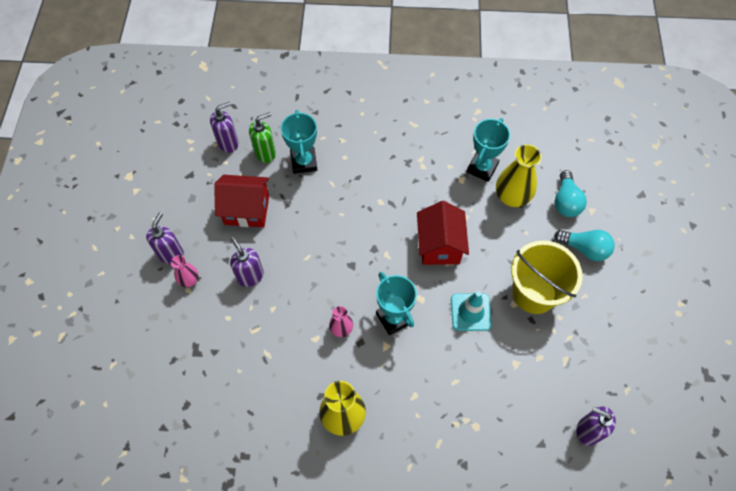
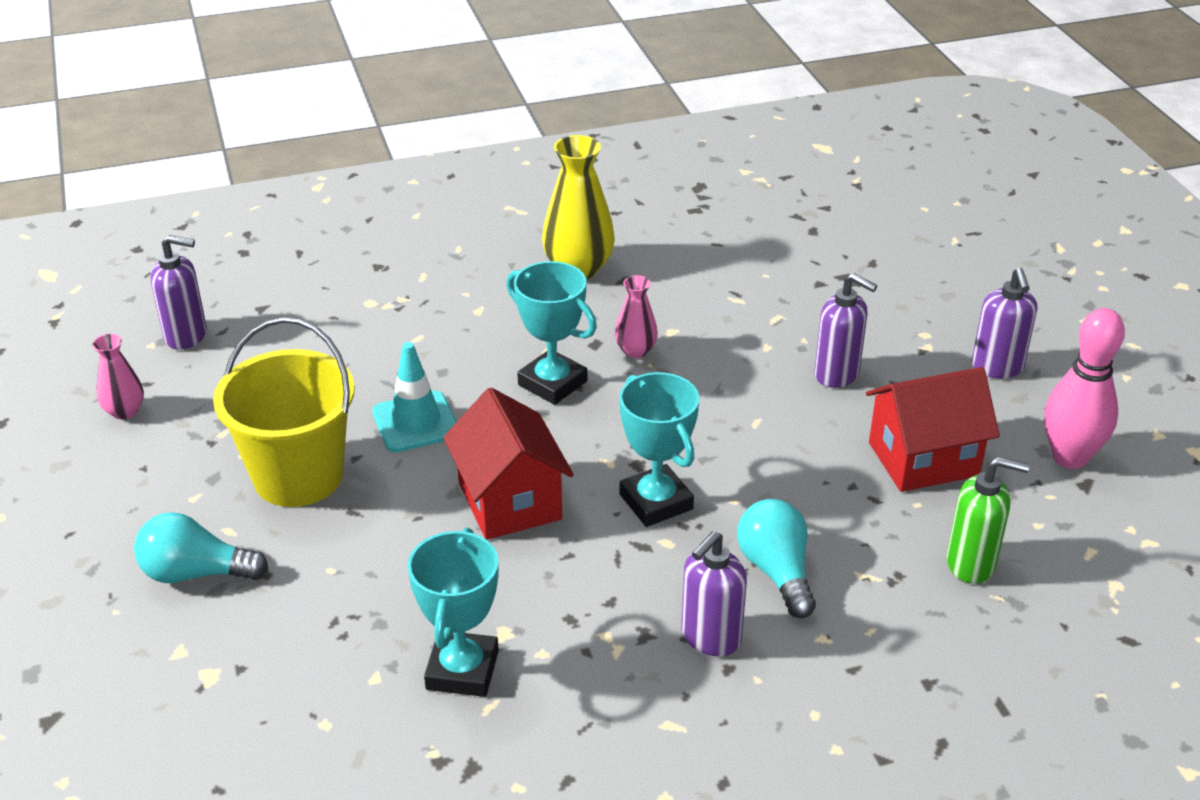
camera: 160 degrees right, 25 degrees down
(184, 190) = (1069, 457): none -> pink bowling pin
(189, 280) = (934, 345): pink vase -> pink vase (124, 411)
(228, 143) = (1066, 560): purple soap dispenser -> purple soap dispenser (710, 637)
(265, 153) = (971, 564): green soap dispenser -> green soap dispenser turned 120 degrees counterclockwise
(304, 162) = (876, 569): turquoise trophy -> turquoise trophy (656, 502)
(512, 197) = (375, 628): yellow vase -> none
(566, 201) = (244, 653): turquoise light bulb -> turquoise light bulb (776, 571)

